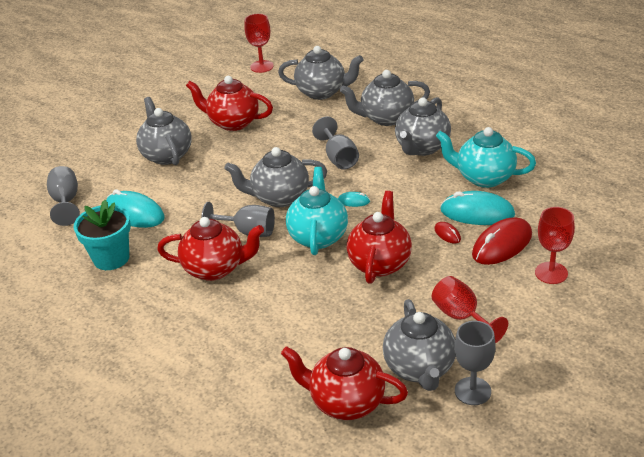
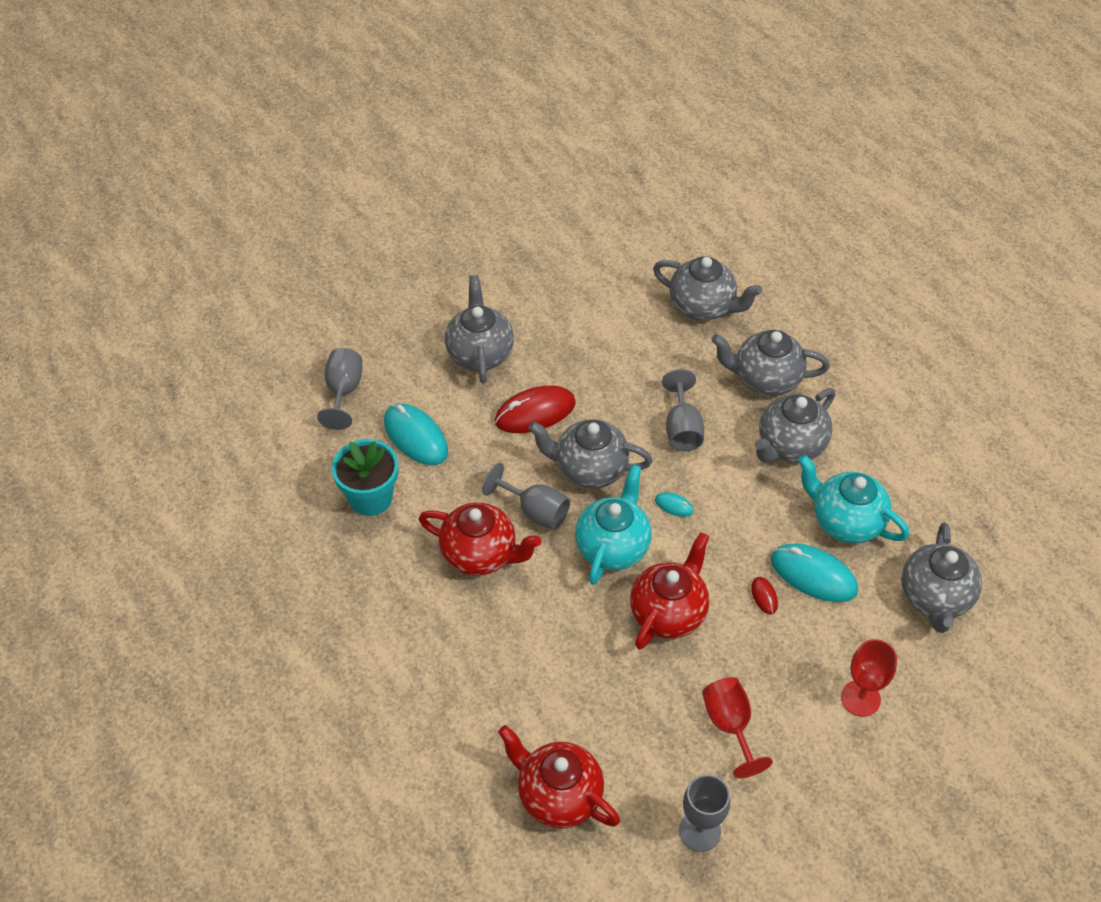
camera: 15 degrees right, 15 degrees up
(233, 122) = (575, 324): red teapot -> none
(262, 66) = (643, 235): red goblet -> none
(420, 368) = (655, 780): grey teapot -> grey teapot (935, 598)
(502, 245) = (821, 635): red mouse -> red mouse (535, 412)

